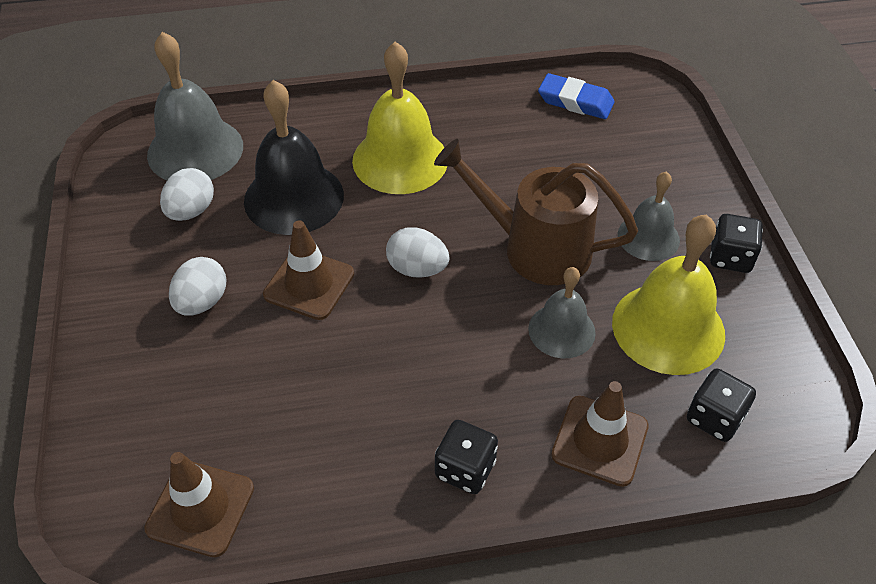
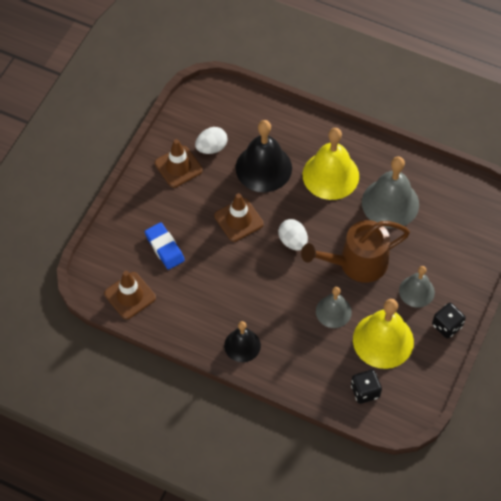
camera: 35 degrees right, 10 degrees up
(195, 150) = (235, 111): grey bell -> grey bell (390, 203)
(202, 302) = (186, 201): white egg -> none
(465, 469) = (242, 345): black dice -> black bell
(534, 248) = (356, 263): brown watering can -> brown watering can turned 75 degrees counterclockwise
(575, 101) = (451, 191): blue eraser -> blue eraser (164, 248)
(600, 440) = (307, 369): brown traffic cone -> brown traffic cone (178, 167)

